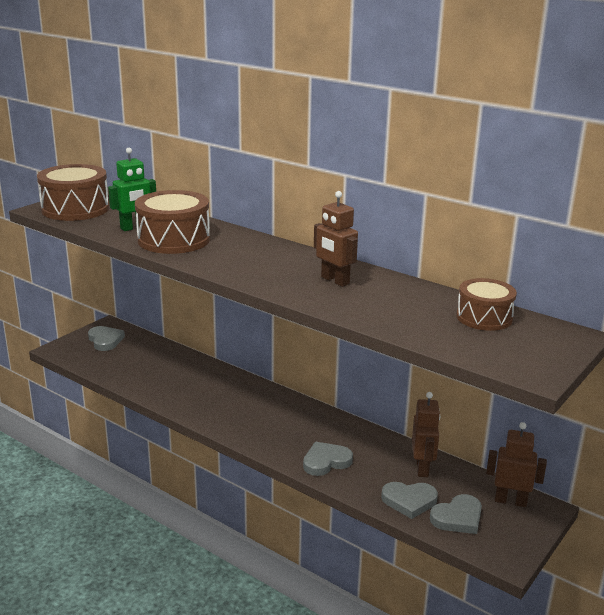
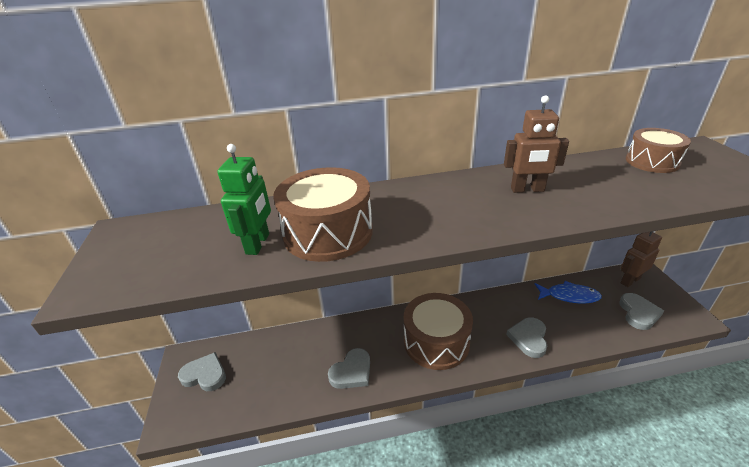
camera: 45 degrees left, 10 degrees up
(75, 209) = (135, 263): brown drum -> brown drum (436, 342)
(409, 501) = (606, 324): grey heart -> grey heart (352, 372)
(422, 468) = (569, 296): brown robot -> blue fish

